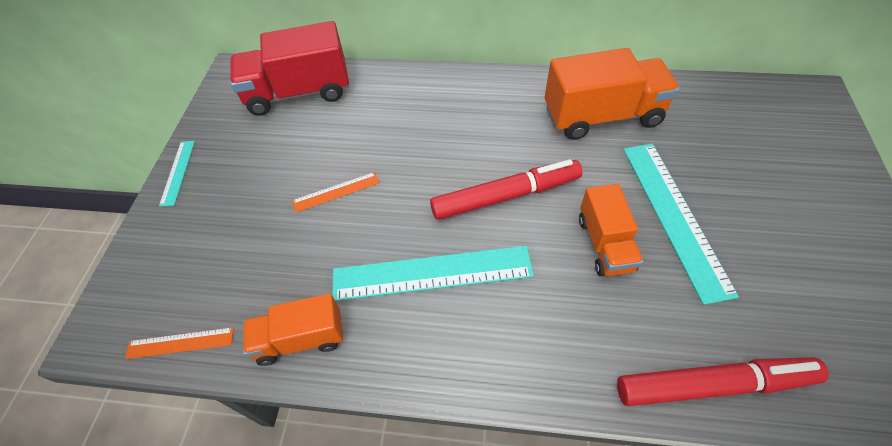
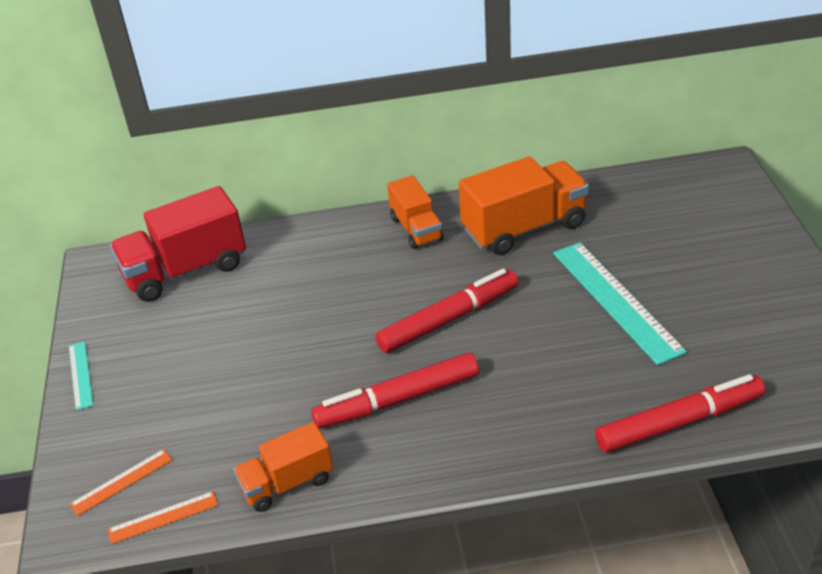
camera: 15 degrees left, 15 degrees down
(336, 192) = (270, 354): orange ruler -> orange ruler (122, 482)
(432, 273) = (398, 400): turquoise ruler -> red marker
(605, 244) = (557, 338): orange truck -> orange truck (416, 229)

